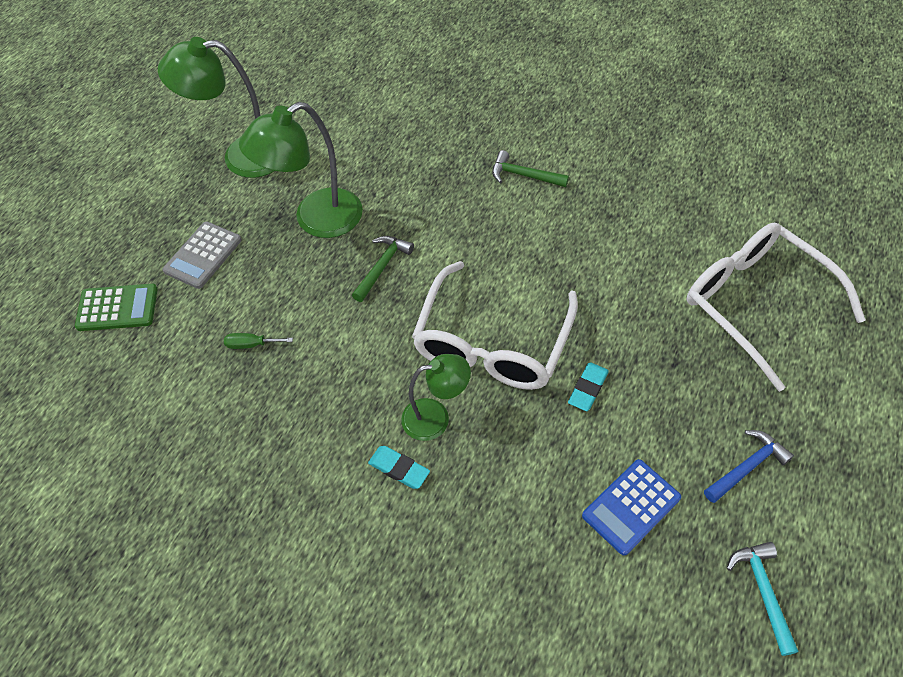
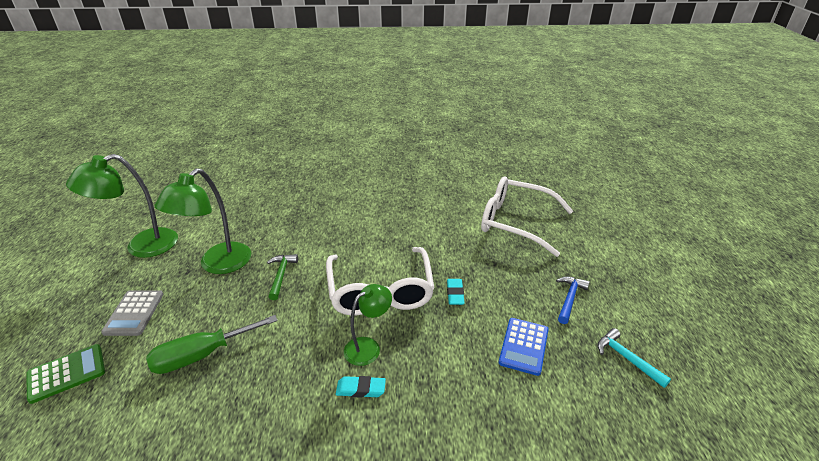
camera: 30 degrees left, 20 degrees down
(251, 344) = (202, 355): green screwdriver -> green screwdriver, size x2.24
(523, 175) = (347, 203): green hammer -> none

